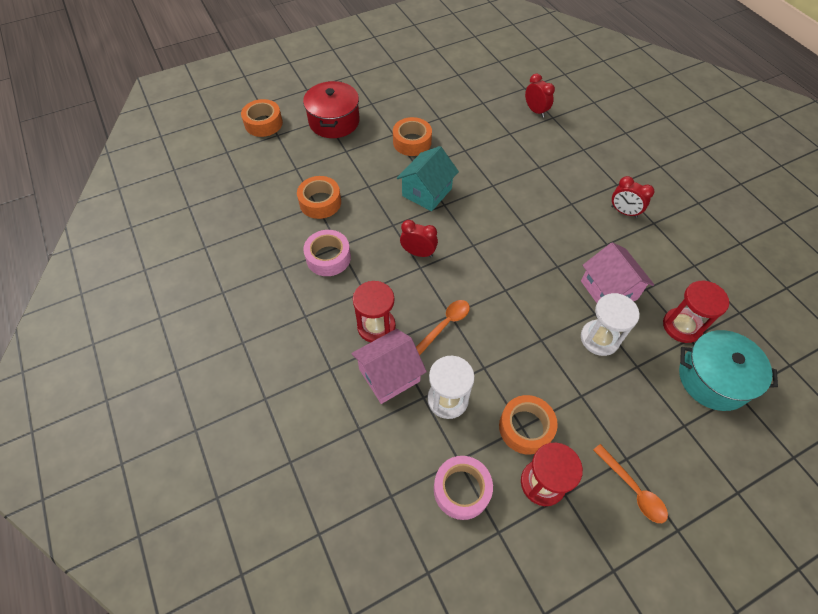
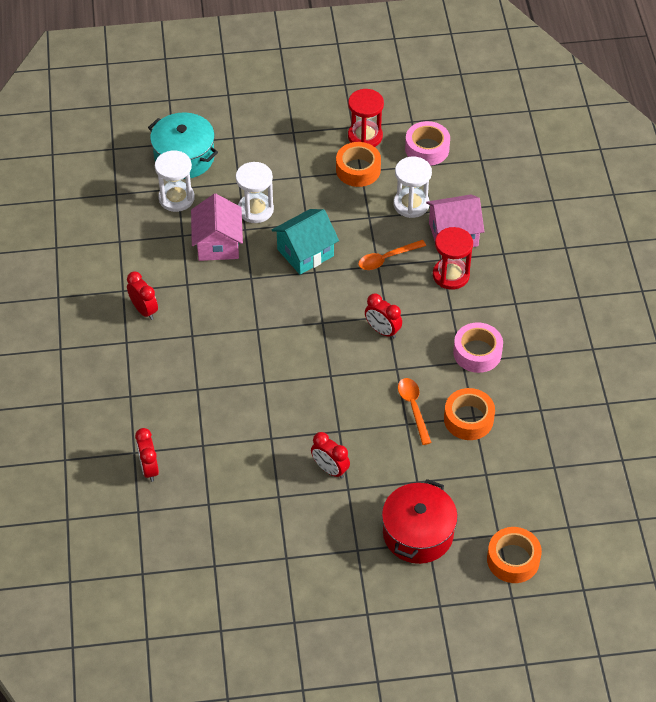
camera: 160 degrees left, 5 degrees down
(412, 142) = (330, 469): orange tape -> red clock
(427, 192) = (342, 396): turquoise house -> turquoise house (305, 253)
(633, 489) = (301, 116): orange spoon -> orange spoon (413, 408)
(682, 326) = (176, 198): red hourglass -> white hourglass

